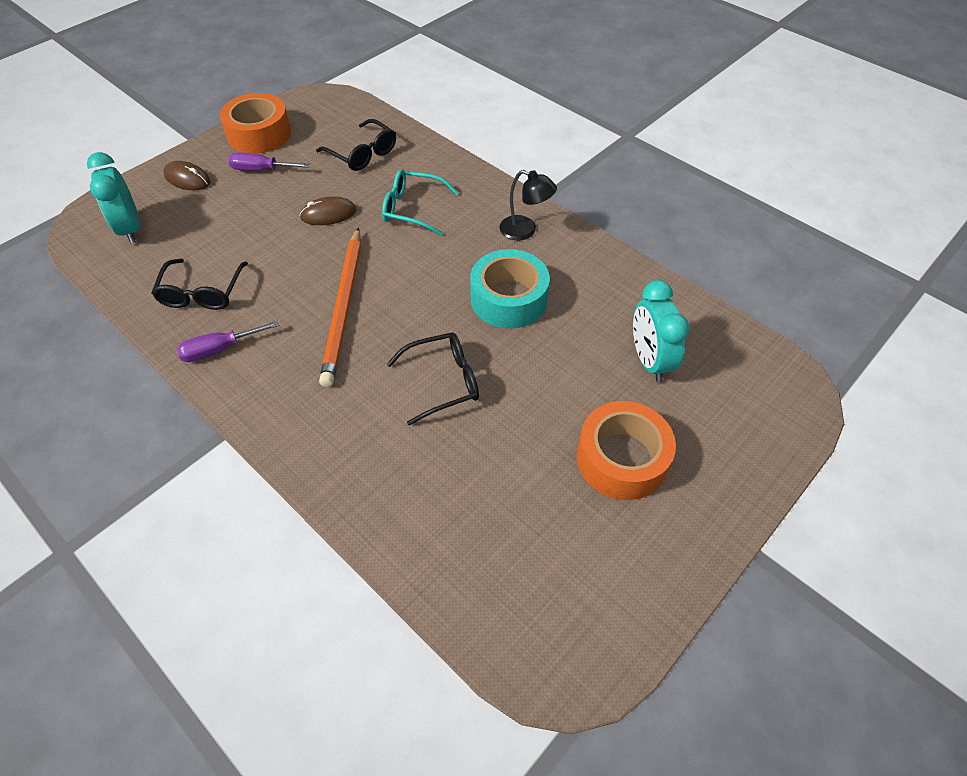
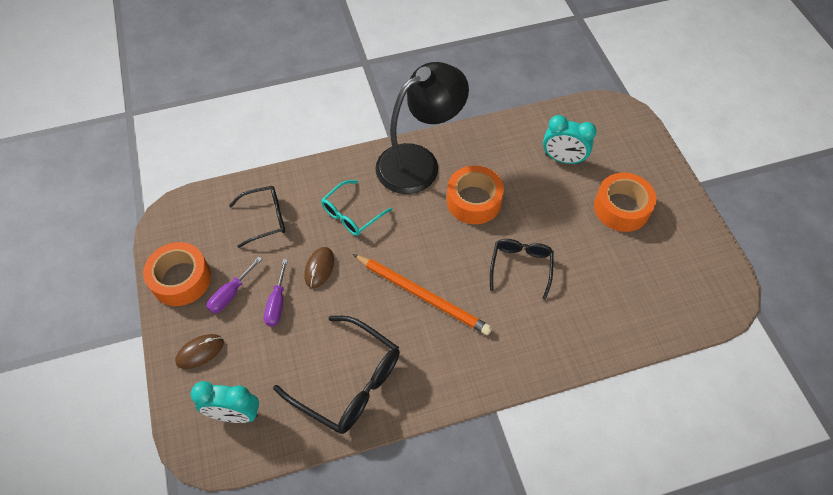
camera: 60 degrees left, 5 degrees up
(202, 293) = (349, 382): black glasses -> black glasses, size x1.60
(219, 349) = (415, 388): purple screwdriver -> purple screwdriver (277, 303)
(509, 299) = (474, 201): turquoise tape -> orange tape
(525, 230) = (419, 162): black lamp -> black lamp, size x2.27

